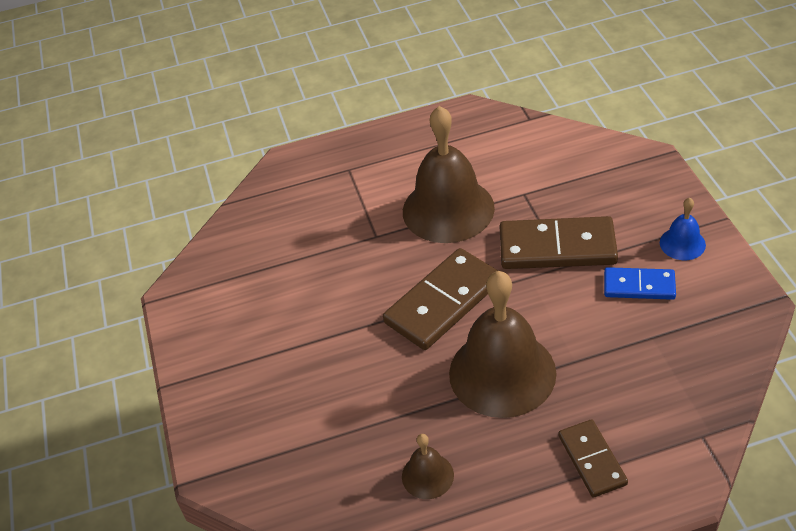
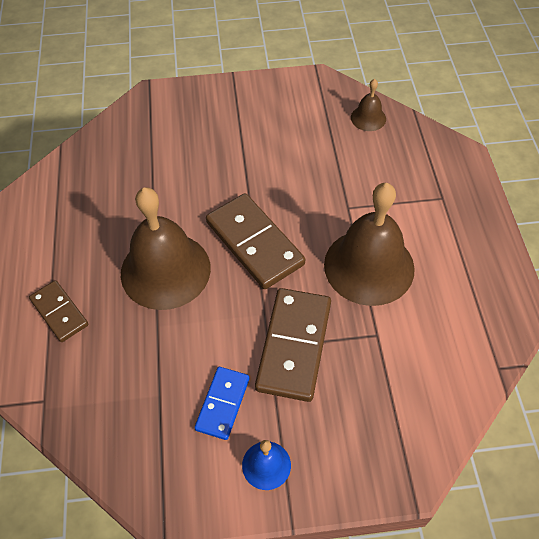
camera: 95 degrees right, 10 degrees up
(427, 475) = (94, 207): brown bell -> brown bell (368, 118)
(592, 460) = (59, 312): brown domino -> brown domino turned 60 degrees clockwise

